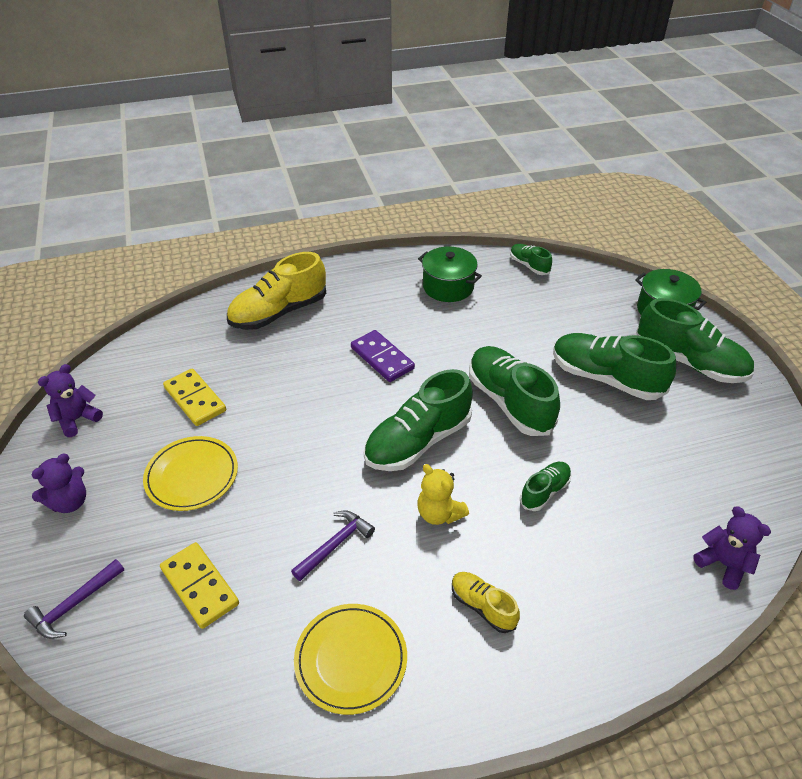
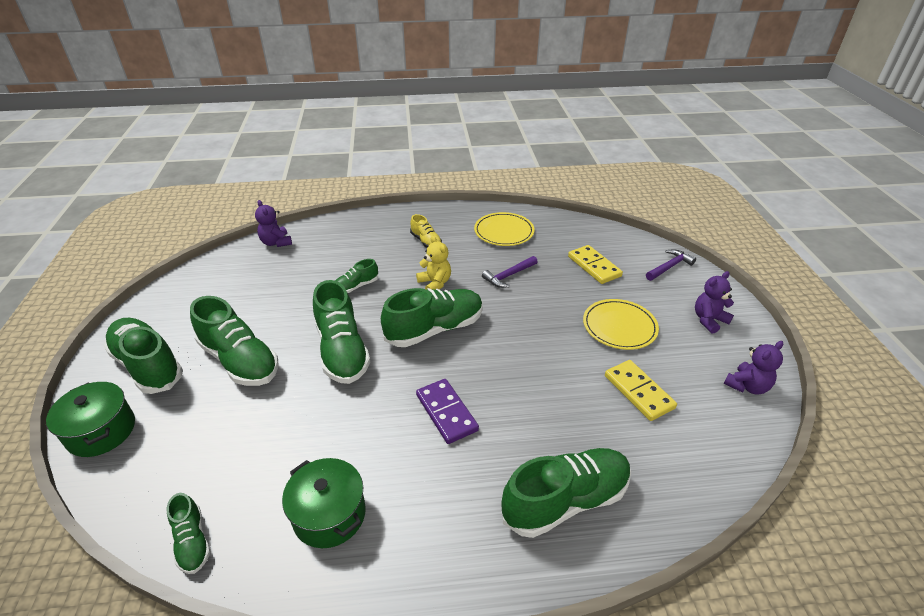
camera: 170 degrees left, 5 degrees down
(279, 312) = (565, 501): yellow shoe -> green shoe

